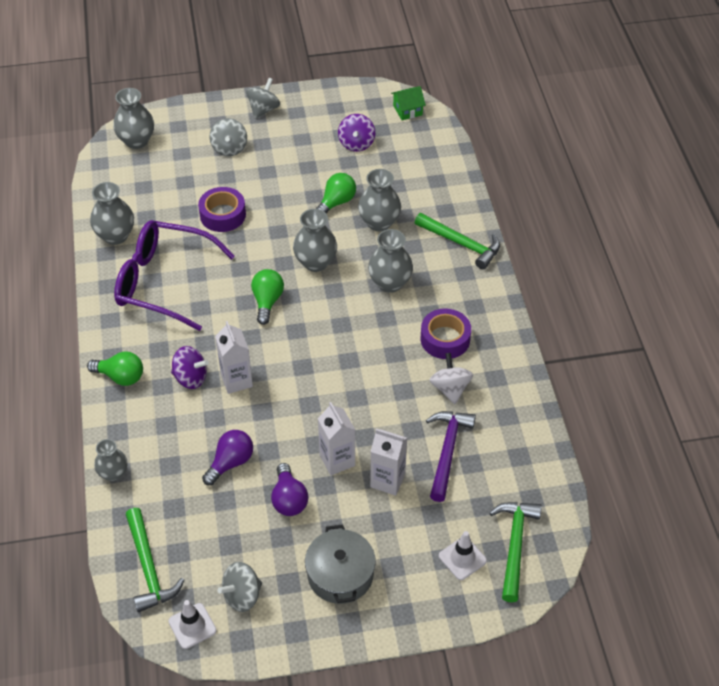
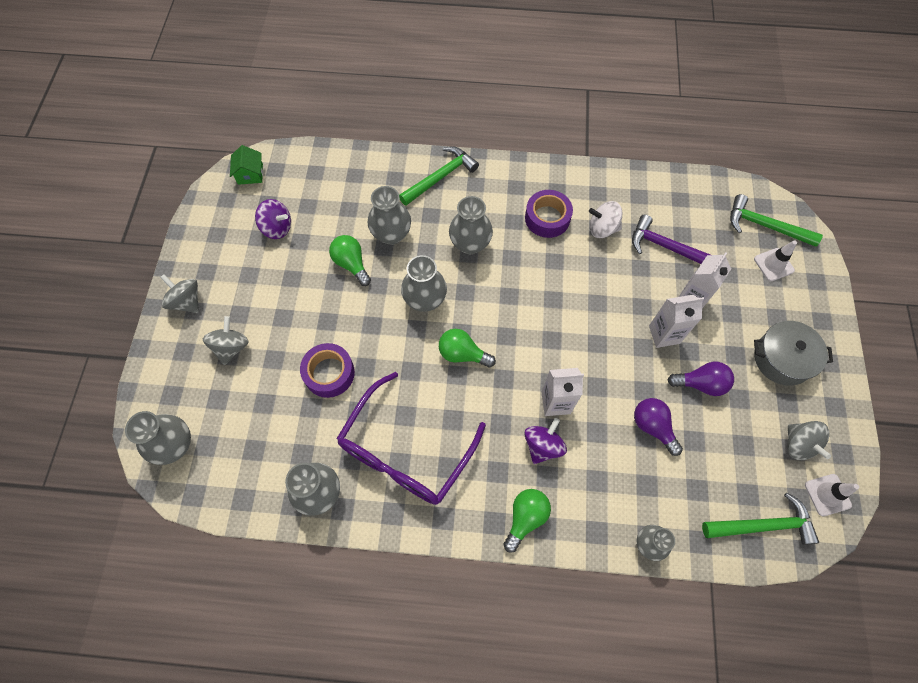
camera: 75 degrees left, 15 degrees up
(229, 148) = (231, 347): grey spinning top -> grey spinning top turned 90 degrees counterclockwise

